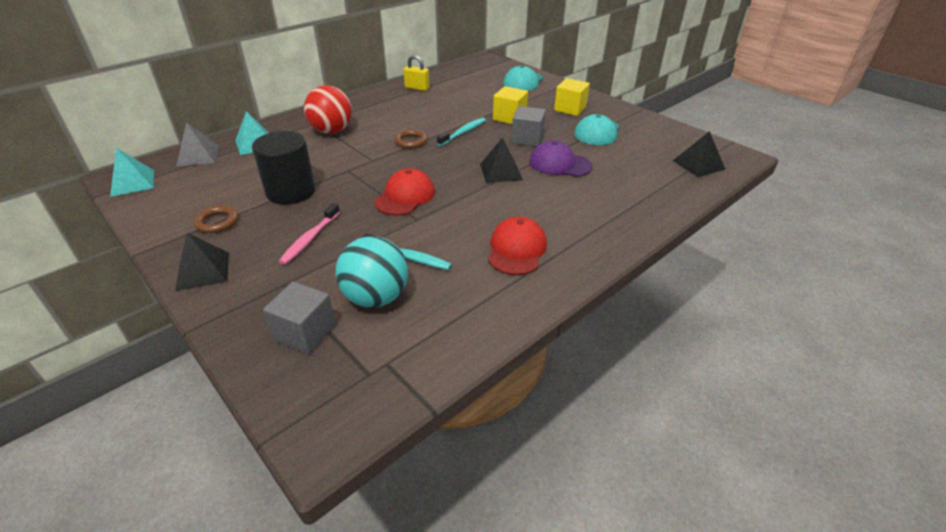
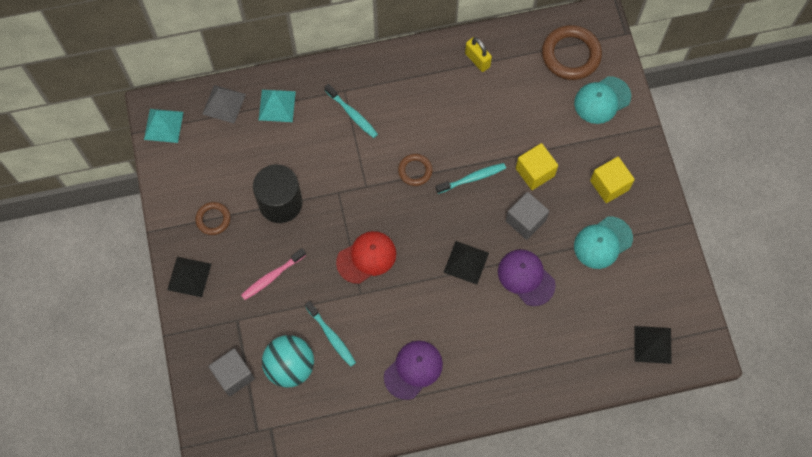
camera: 30 degrees right, 30 degrees up
(332, 131) = (352, 114): red ball -> turquoise toothbrush
(482, 72) = (571, 55): none -> brown ring
(516, 249) = (413, 370): red cap -> purple cap

